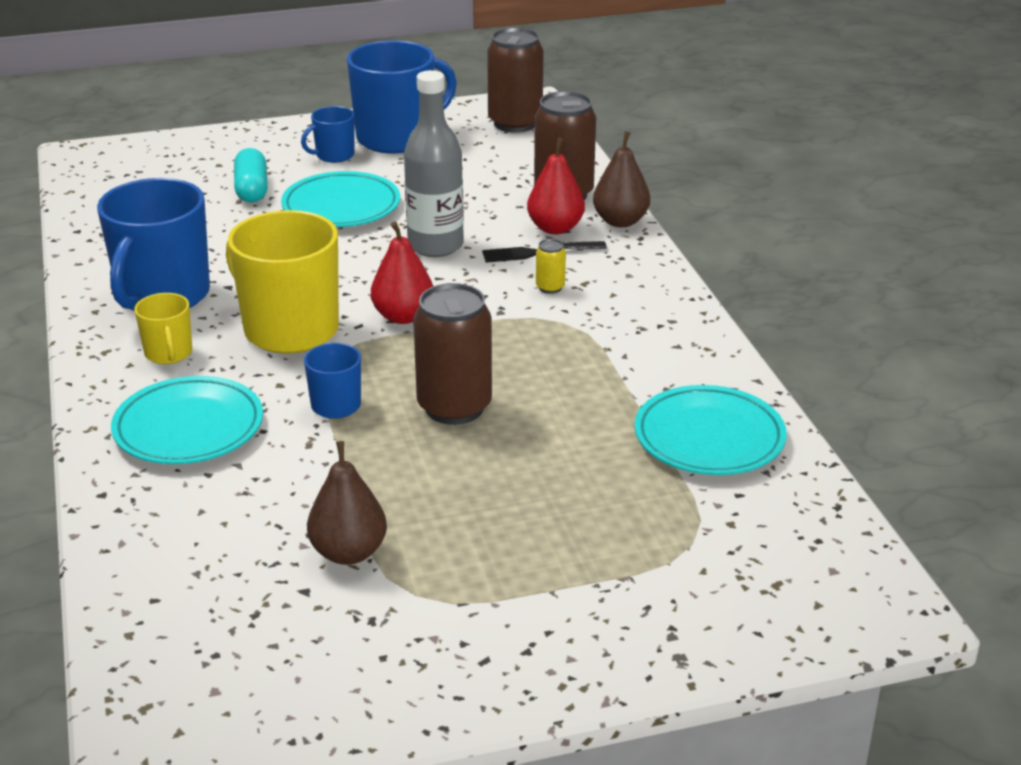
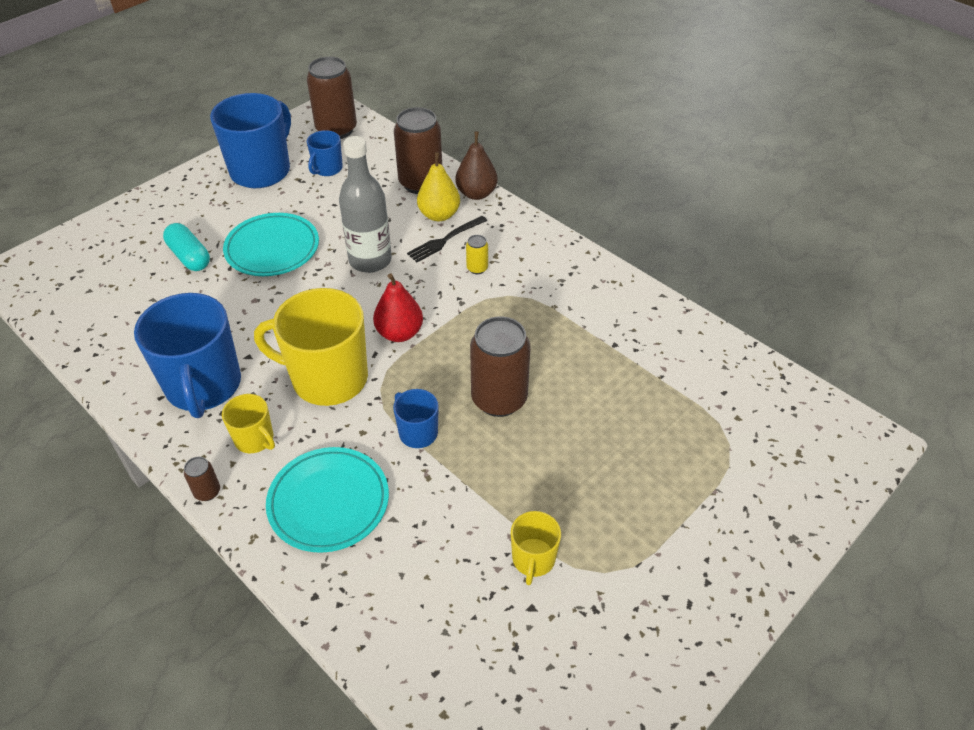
camera: 30 degrees left, 15 degrees up
(85, 378) = (207, 492): none -> brown can
(334, 155) = (227, 202): blue mug -> blue mug (327, 169)
(349, 552) = (533, 559): brown pear -> yellow mug
(555, 228) = (439, 215): red pear -> yellow pear
(709, 438) = (672, 354): turquoise plate -> none

